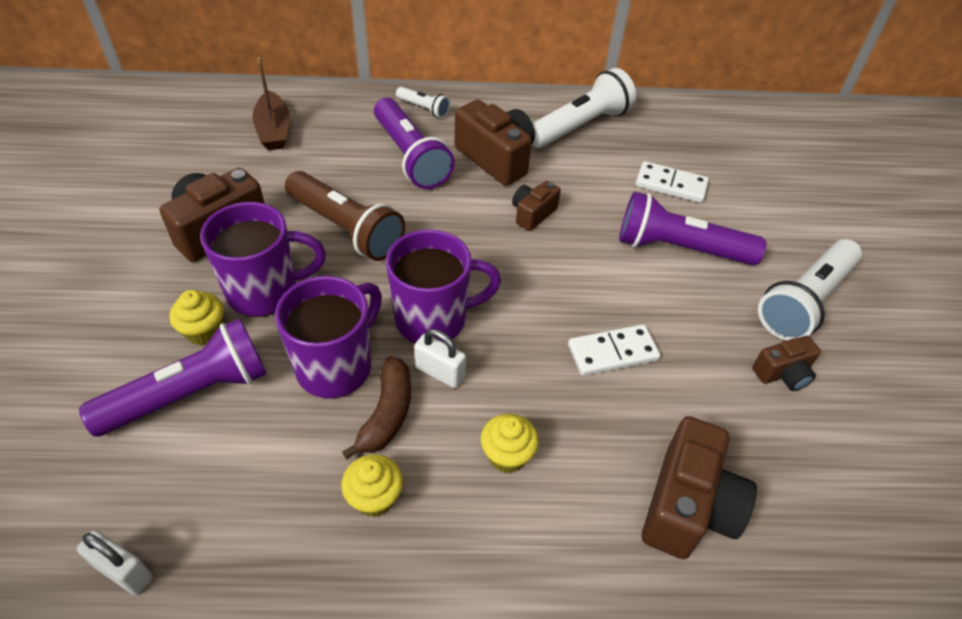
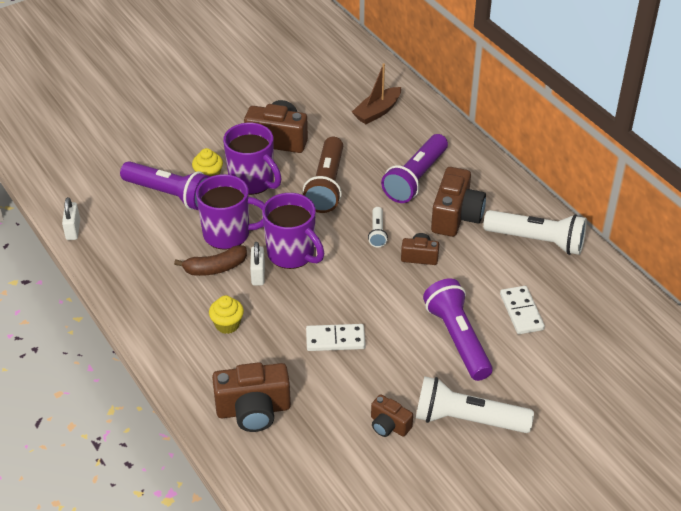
camera: 60 degrees right, 5 degrees down
(374, 498) = (165, 288): yellow cupcake -> none
(424, 109) = (470, 160): white flashlight -> white flashlight (377, 232)
(612, 352) = (335, 339): white domino -> white domino turned 45 degrees counterclockwise

